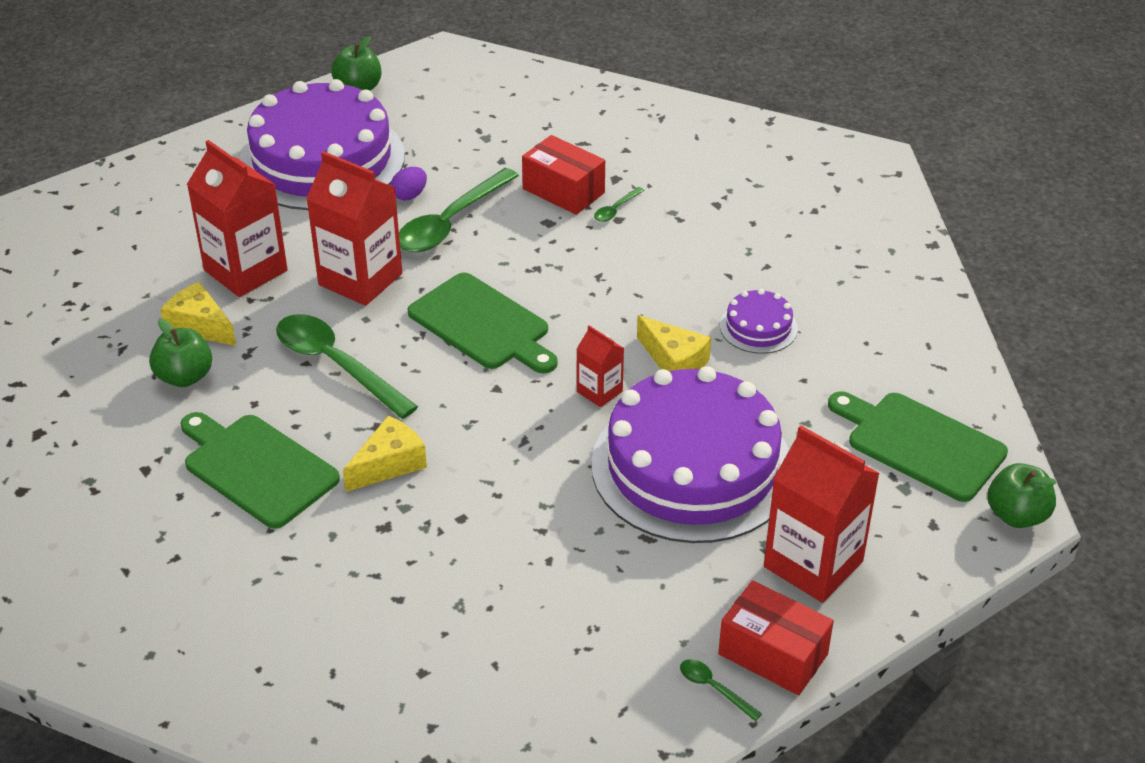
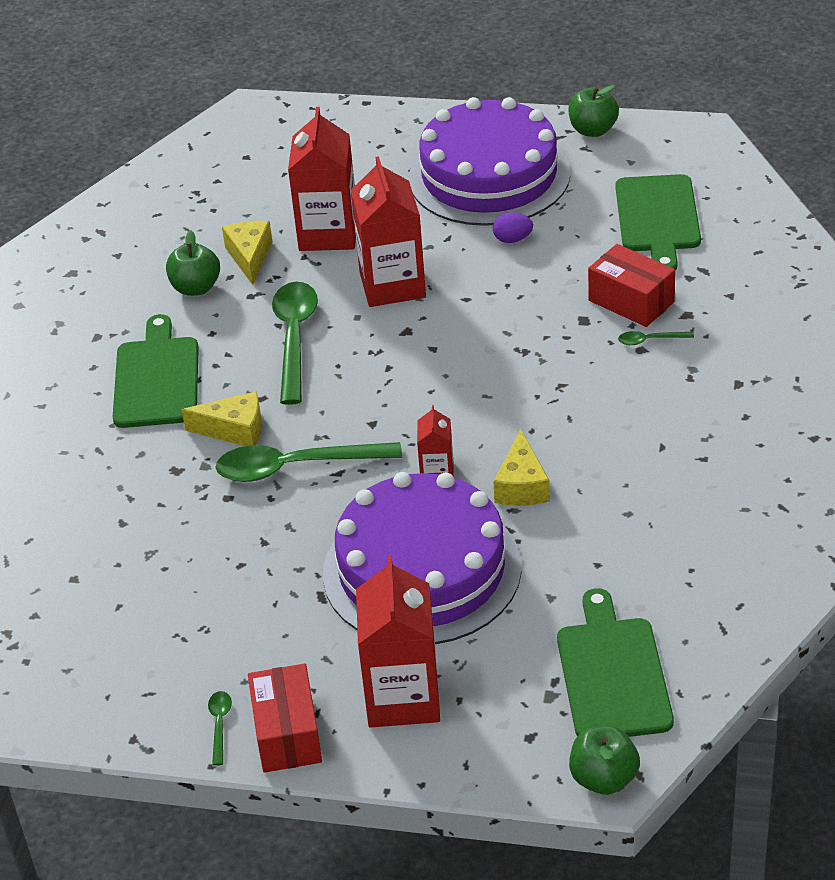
camera: 50 degrees right, 0 degrees up
(450, 222) = (512, 278): green spoon -> green spoon (296, 467)
(482, 324) = (427, 370): green cutting board -> green cutting board (658, 218)
(563, 191) = (631, 301): red box -> red box turned 45 degrees counterclockwise
(758, 327) = (623, 502): purple cake -> none

